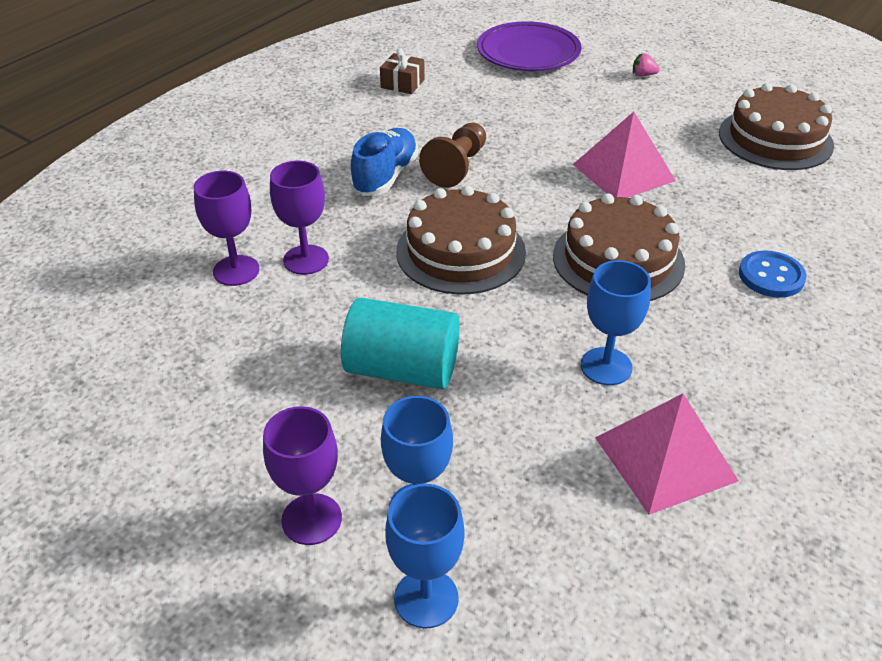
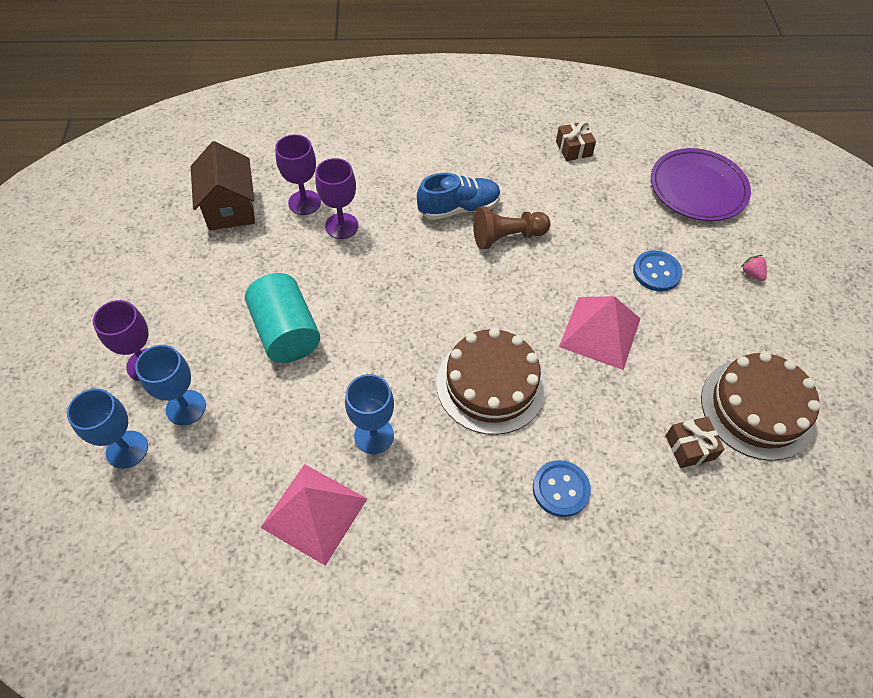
camera: 50 degrees right, 15 degrees up
(161, 331) = (230, 208): none -> brown house
(460, 251) = (419, 294): brown cake -> none
(591, 114) = (656, 272): none -> blue button
(785, 188) = (690, 447): none -> brown gift

